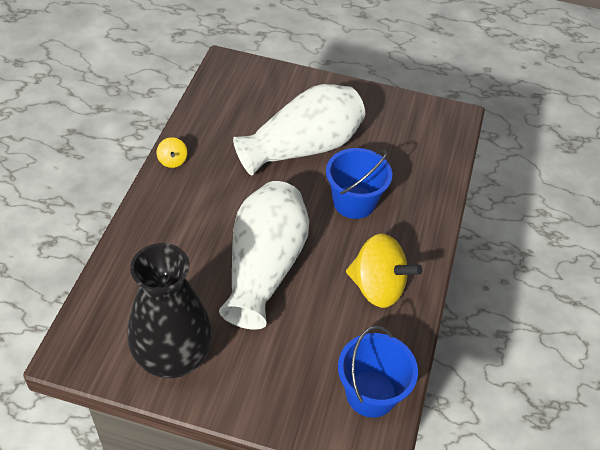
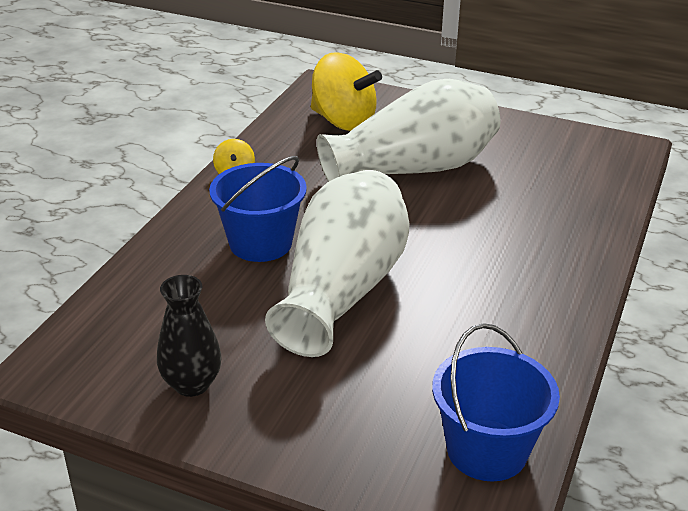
camera: 10 degrees right, 15 degrees down
(173, 357) = (192, 384): black vase -> black vase, size x0.53
(354, 202) = (479, 227): blue bucket -> blue bucket (260, 243)
(378, 287) = (507, 322): yellow spinning top -> yellow spinning top (343, 121)

